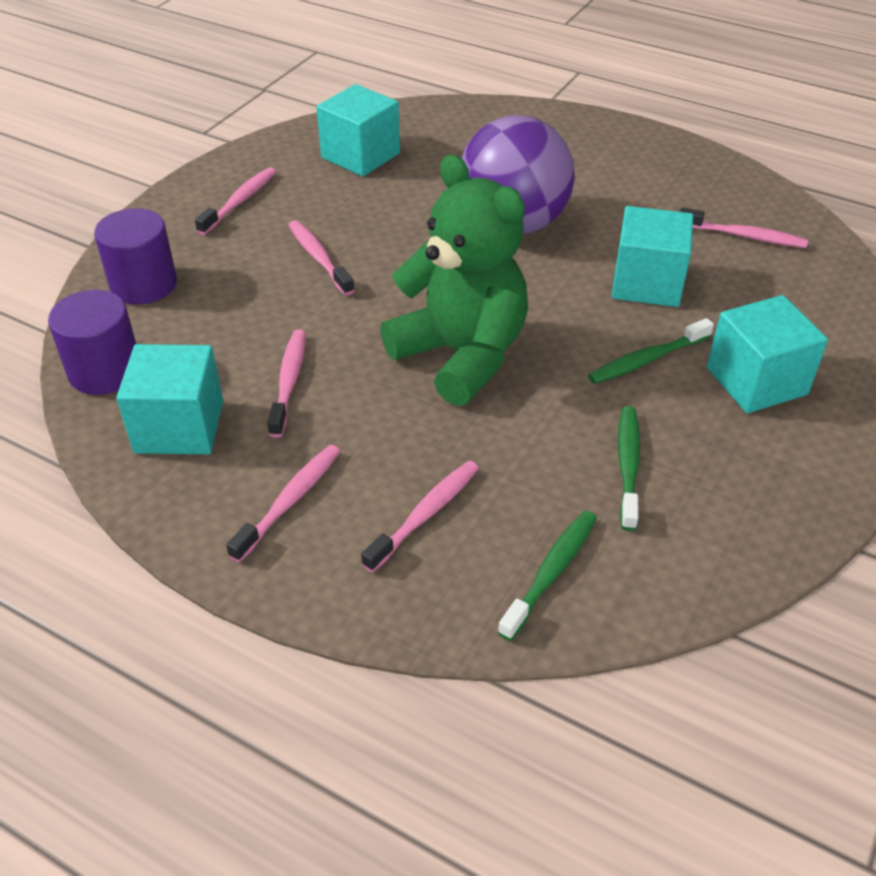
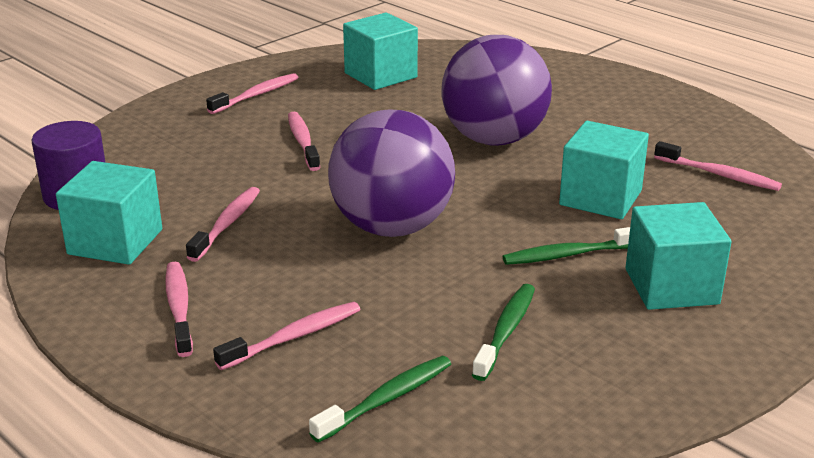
camera: 15 degrees right, 15 degrees down
(144, 284) = (142, 141): purple cylinder -> none
(290, 501) = (179, 308): pink toothbrush -> pink toothbrush turned 60 degrees counterclockwise
(461, 355) = (392, 227): green teddy bear -> purple ball

